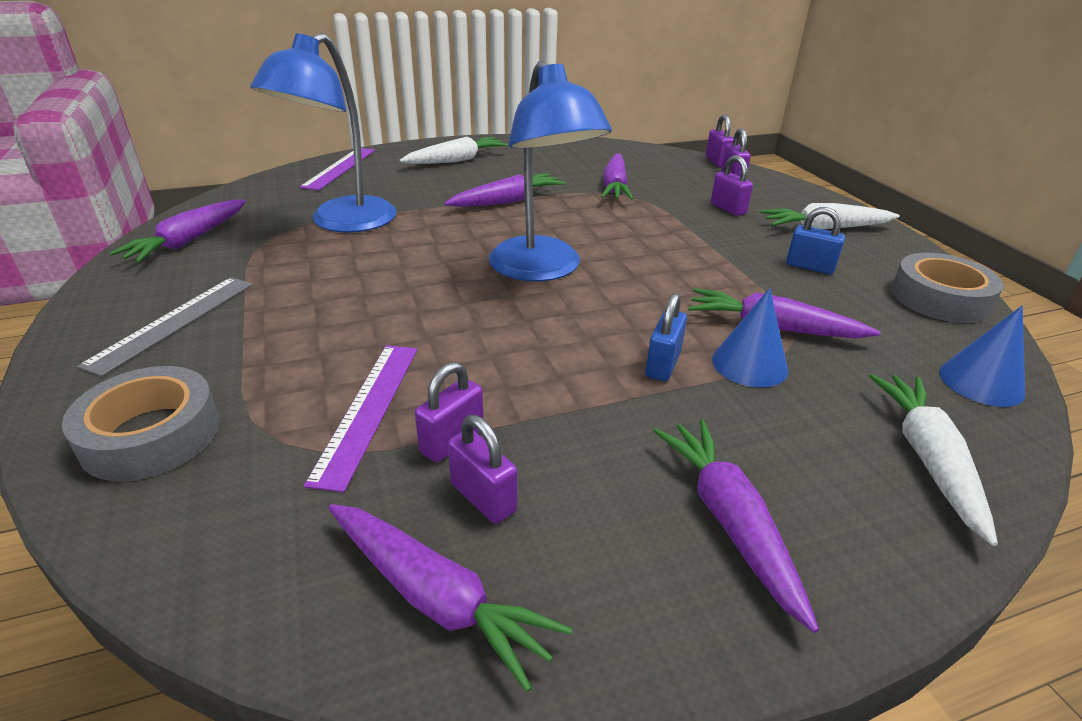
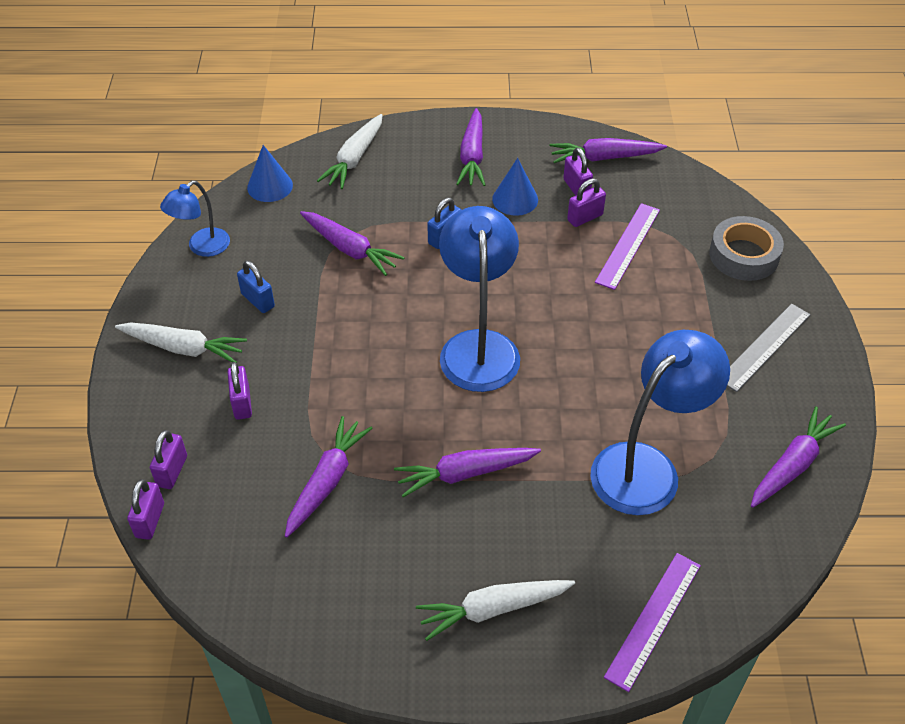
camera: 160 degrees left, 15 degrees up
(436, 597) = (604, 158): purple carrot -> purple carrot turned 60 degrees counterclockwise
(749, 364) = (391, 226): blue cone -> blue cone (515, 199)
(939, 298) = (202, 247): grey tape -> blue lamp

